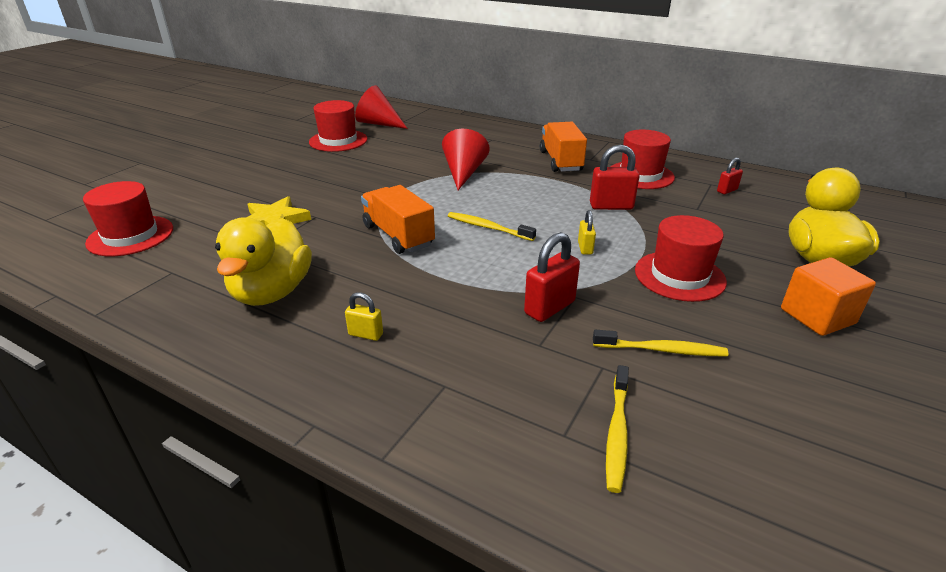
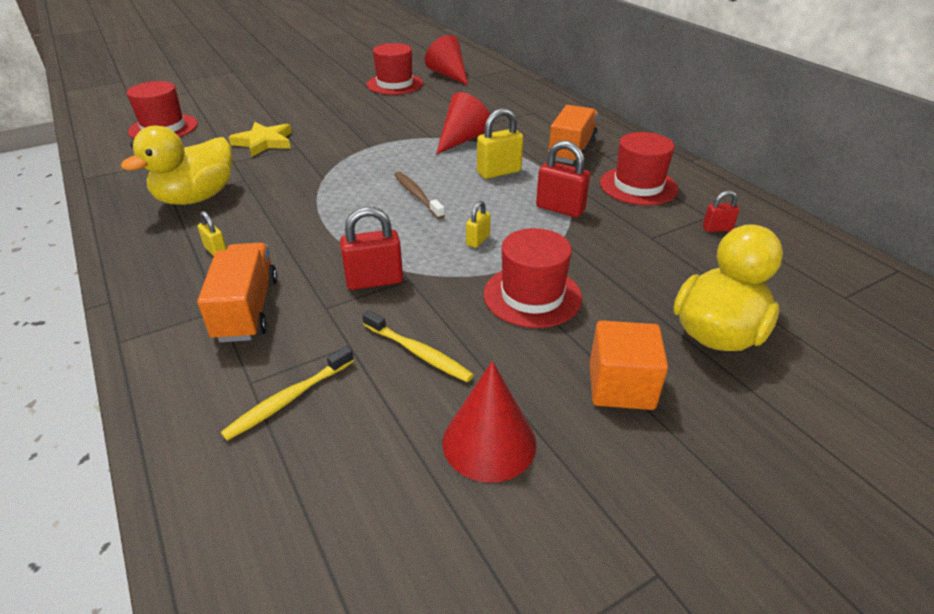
camera: 30 degrees right, 5 degrees up
(398, 236) = (336, 180): orange truck -> orange truck (247, 309)
(488, 227) = (417, 195): yellow toothbrush -> brown toothbrush
(528, 191) = (499, 172): none -> yellow padlock
(798, 393) = (489, 442): none -> red cone

